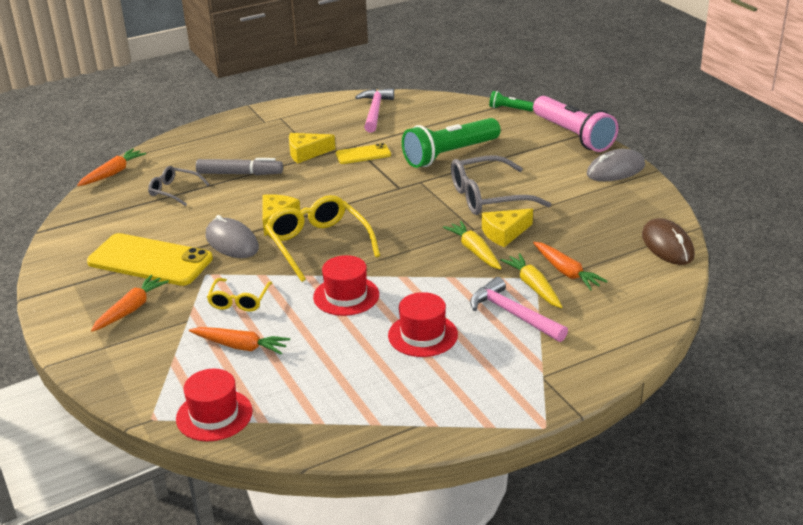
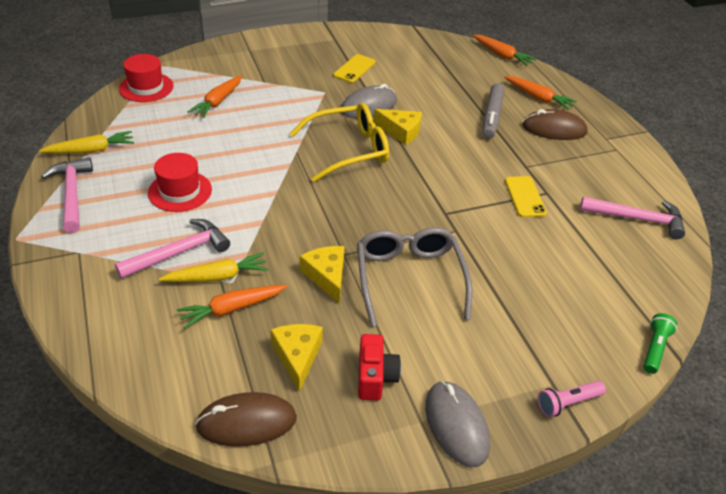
camera: 95 degrees right, 10 degrees up
(131, 309) = (290, 60): orange carrot -> orange carrot (538, 97)
(150, 260) = (354, 69): yellow phone -> yellow phone, size x0.52
(174, 191) = (464, 82): grey glasses -> none
(239, 300) = (279, 105): yellow glasses -> none
(255, 144) = (554, 129): none -> brown mouse
(306, 153) = (531, 159): yellow cheese -> yellow cheese (297, 356)
(346, 296) = (259, 157): red hat -> none
(449, 154) = (518, 264): green flashlight -> none
(456, 410) = (72, 194): none -> pink hammer
(474, 251) = (300, 247): yellow carrot -> yellow carrot (91, 150)
(573, 135) = (567, 403): pink flashlight -> pink flashlight, size x0.46
(595, 201) = (375, 377): none -> red camera

